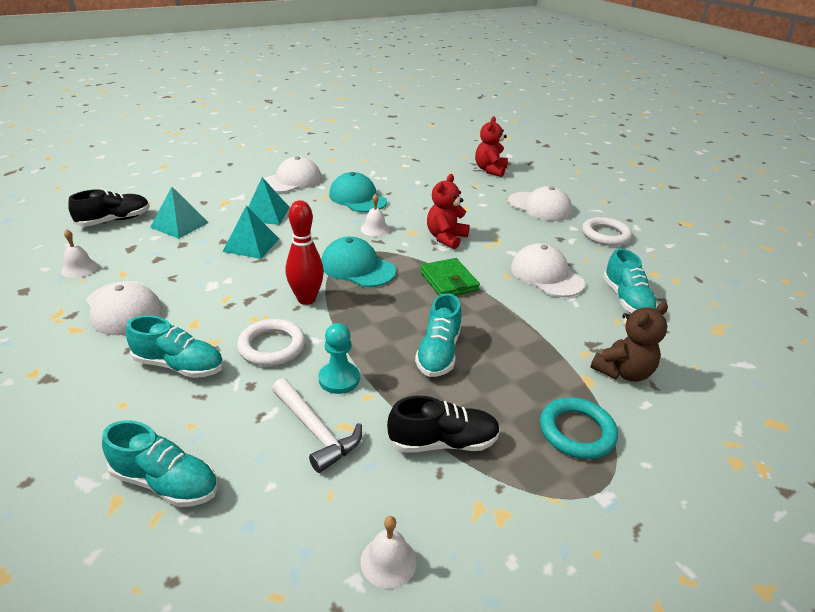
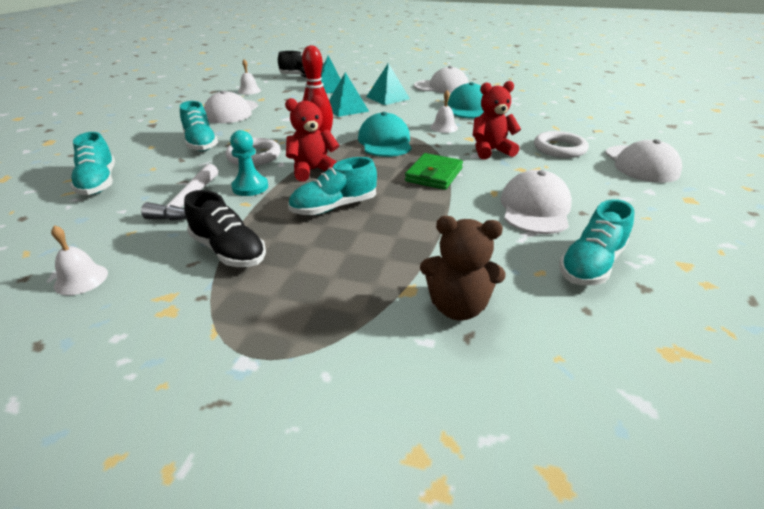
camera: 50 degrees right, 0 degrees up
(490, 170) = (638, 125): red teddy bear -> red teddy bear (313, 170)
(577, 431) = (322, 311): turquoise ring -> none
(605, 235) = (683, 211): white ring -> white ring (559, 148)

